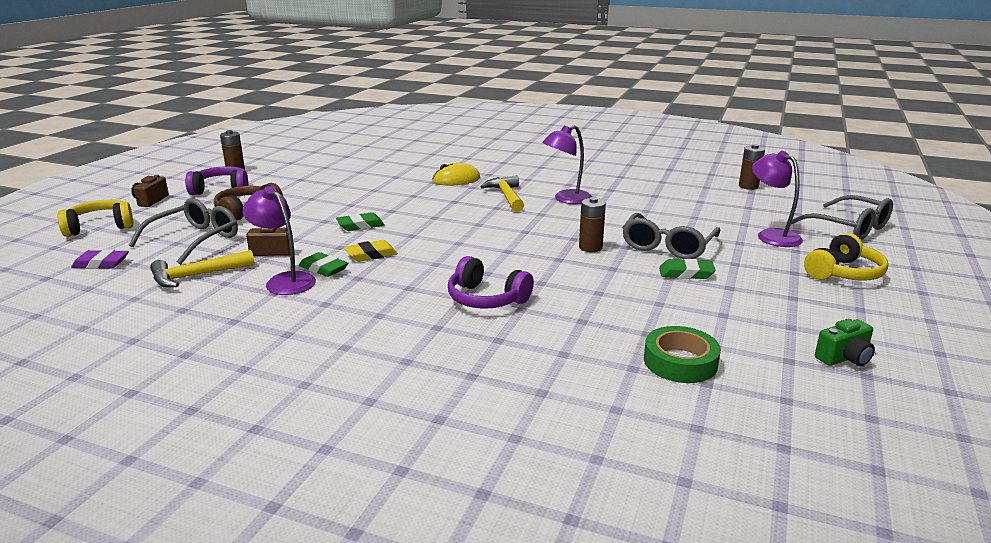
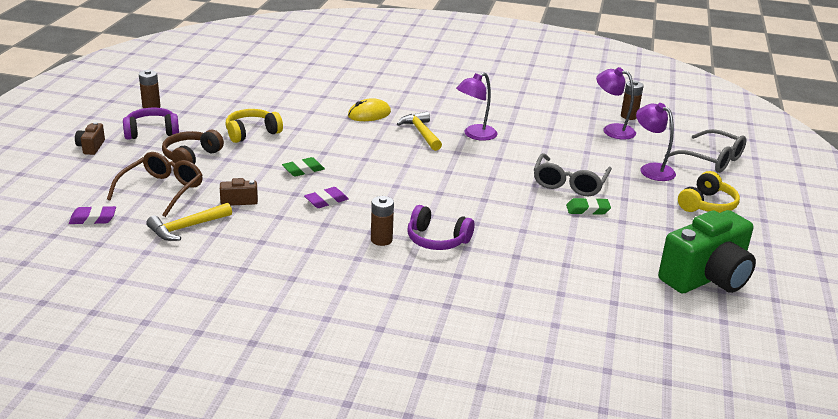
camera: 10 degrees left, 5 degrees up
(100, 227) = (63, 179): yellow headphones -> yellow headphones (252, 133)
(195, 240) = (162, 190): grey glasses -> brown glasses
(284, 280) = (265, 229): purple lamp -> purple lamp (612, 130)
(323, 269) = (292, 216): green eraser -> none
(371, 255) = (326, 201): yellow eraser -> purple eraser
(590, 247) = (507, 187): brown battery -> brown battery (381, 240)
(680, 362) = (593, 287): green tape -> none
(844, 358) = (706, 278): green camera -> green camera, size x2.37

